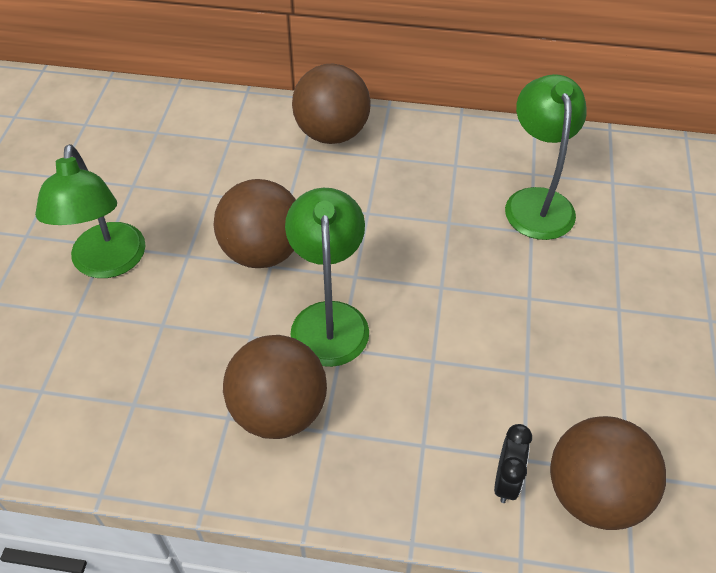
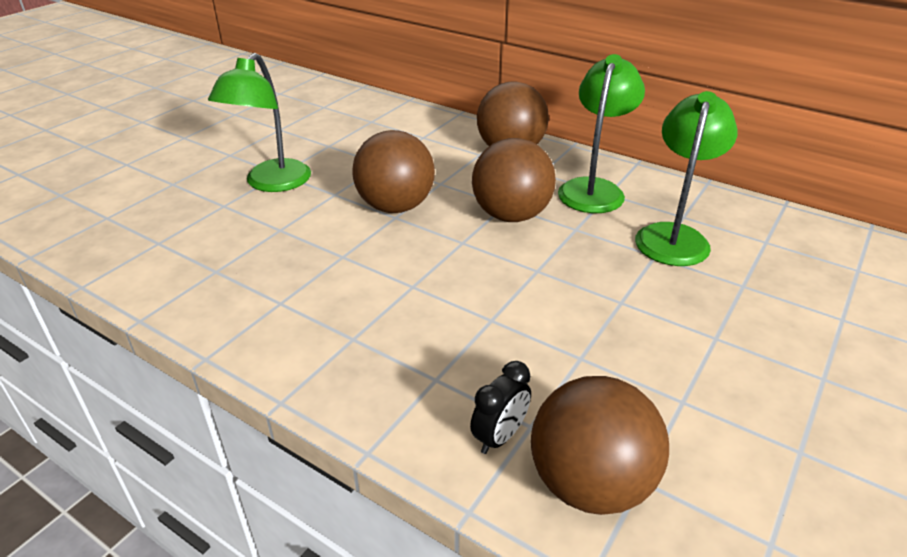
camera: 25 degrees right, 15 degrees down
(279, 411) = (325, 311): brown ball -> brown ball (511, 215)
(329, 319) = (418, 263): green lamp -> green lamp (594, 189)

